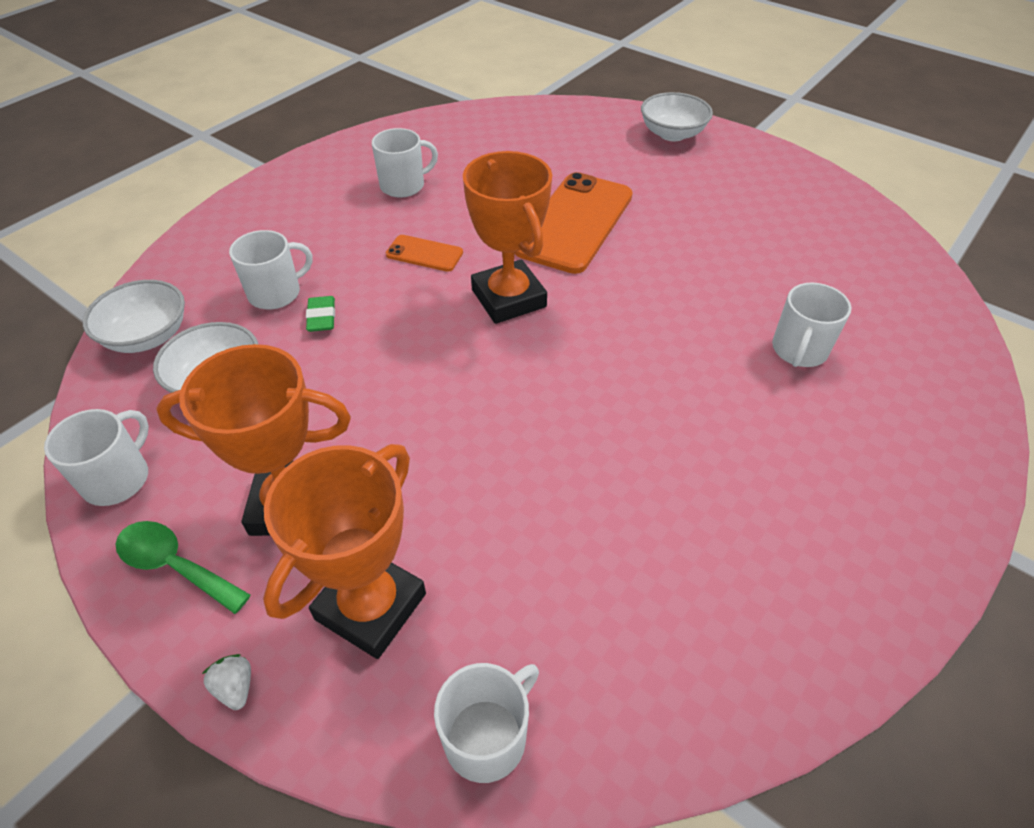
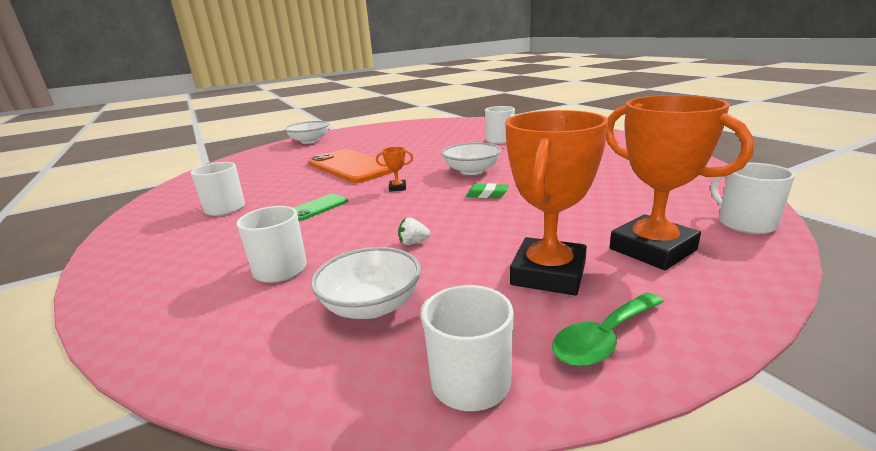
camera: 65 degrees left, 25 degrees down
(147, 336) = (245, 354): white bowl -> white bowl (472, 171)
(235, 687) = (735, 309): white strawberry -> white strawberry (413, 242)
(321, 317) = (341, 249): green eraser -> green eraser (487, 194)
(424, 253) = (318, 207): orange phone -> green phone
(508, 298) = (397, 188): orange trophy -> orange trophy, size x0.41

